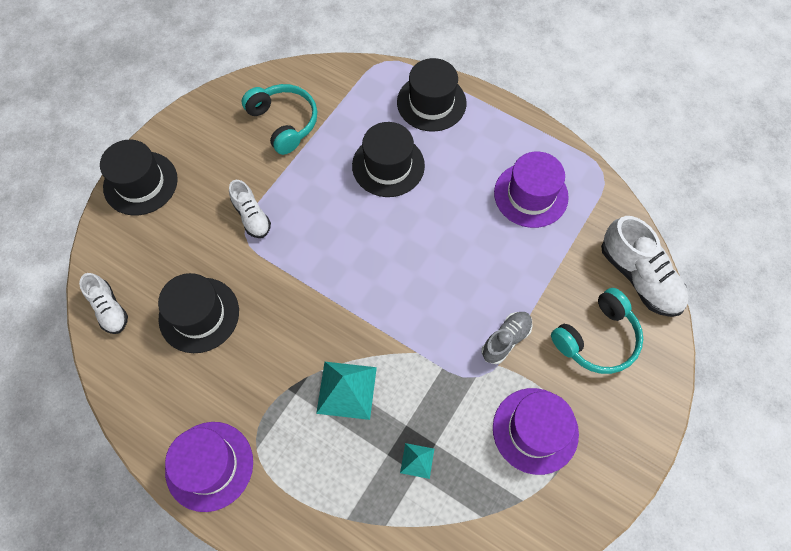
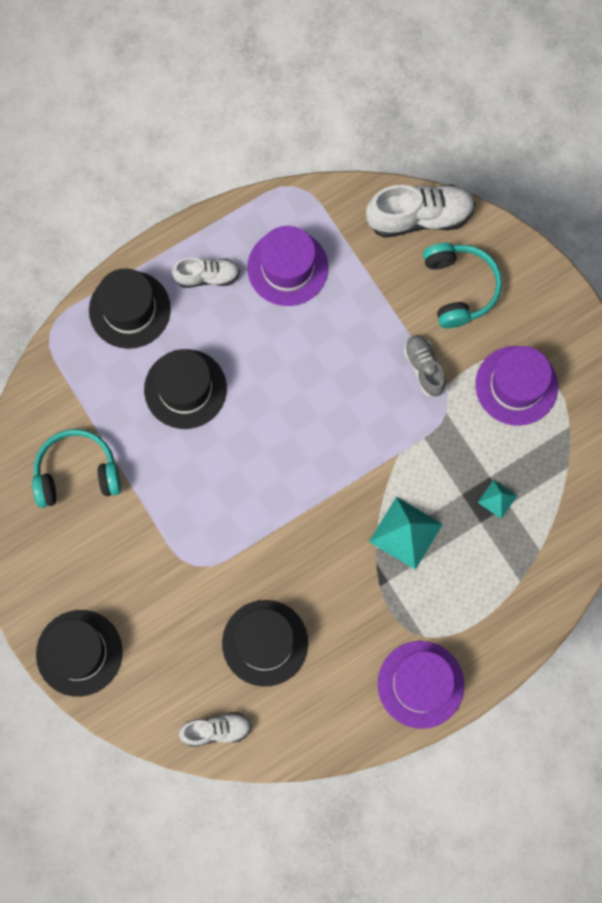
camera: 65 degrees left, 10 degrees up
(252, 216) = (178, 551): white shoe -> white shoe (207, 276)

